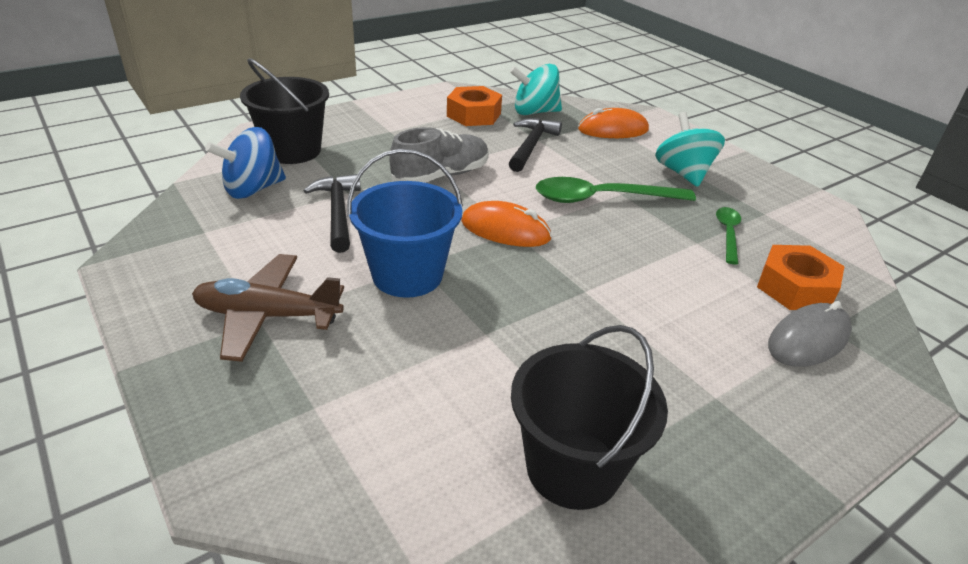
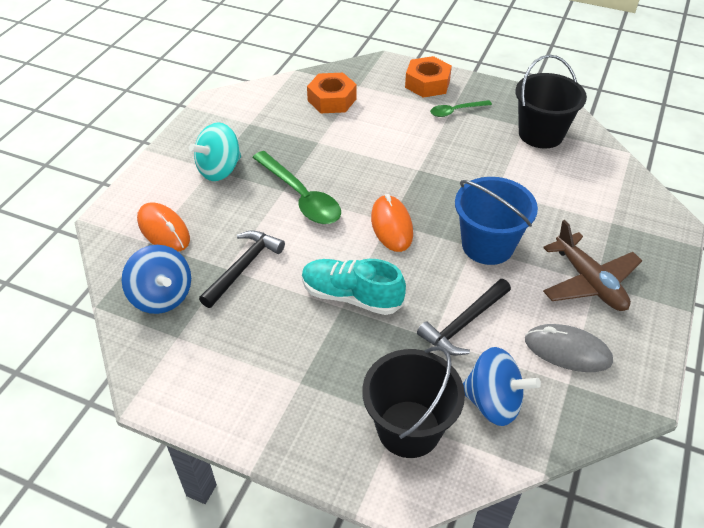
camera: 120 degrees left, 10 degrees up
(441, 176) = (351, 296): grey shoe -> turquoise shoe
(473, 115) = (206, 338): orange nut -> orange nut (427, 84)
(531, 146) = (243, 267): black hammer -> black hammer turned 135 degrees clockwise
(534, 112) = (162, 296): turquoise spinning top -> blue spinning top
(728, 234) = (294, 132): green spoon -> green spoon (456, 111)
(808, 339) = (377, 90): grey mouse -> grey mouse (567, 351)

